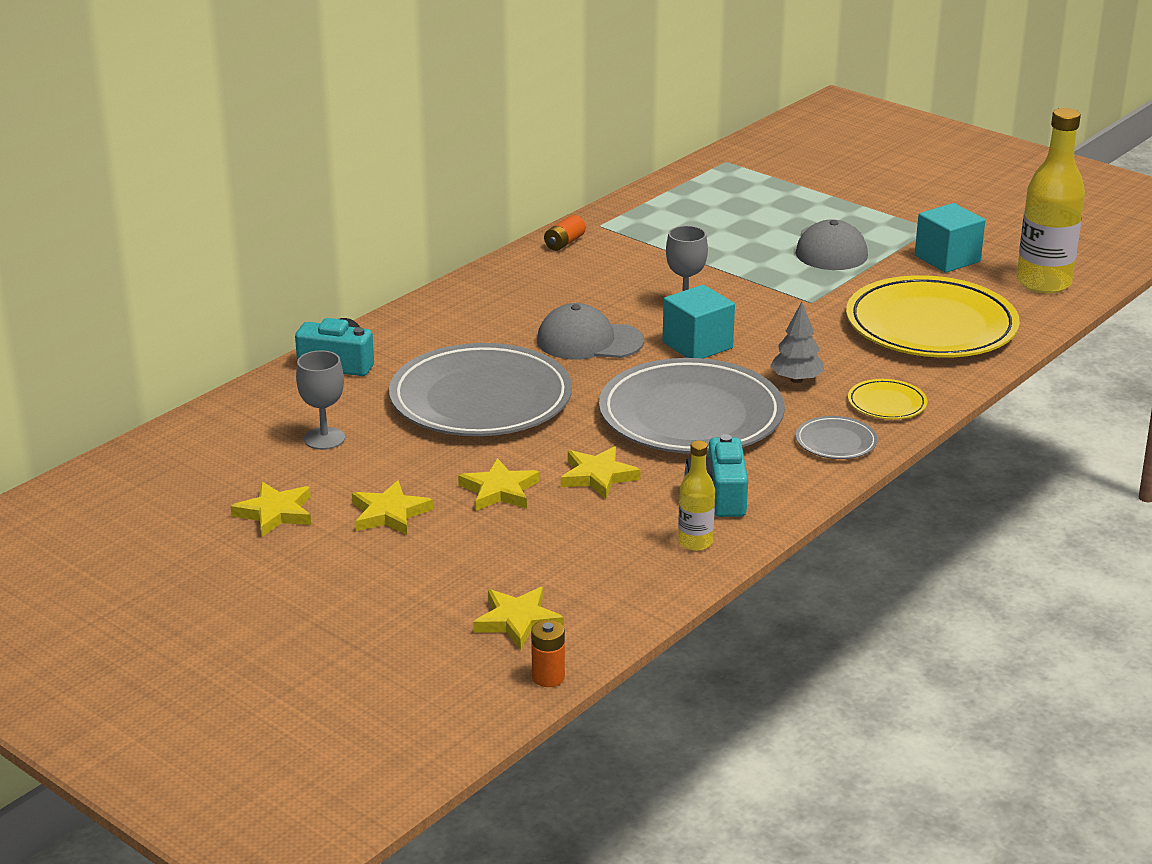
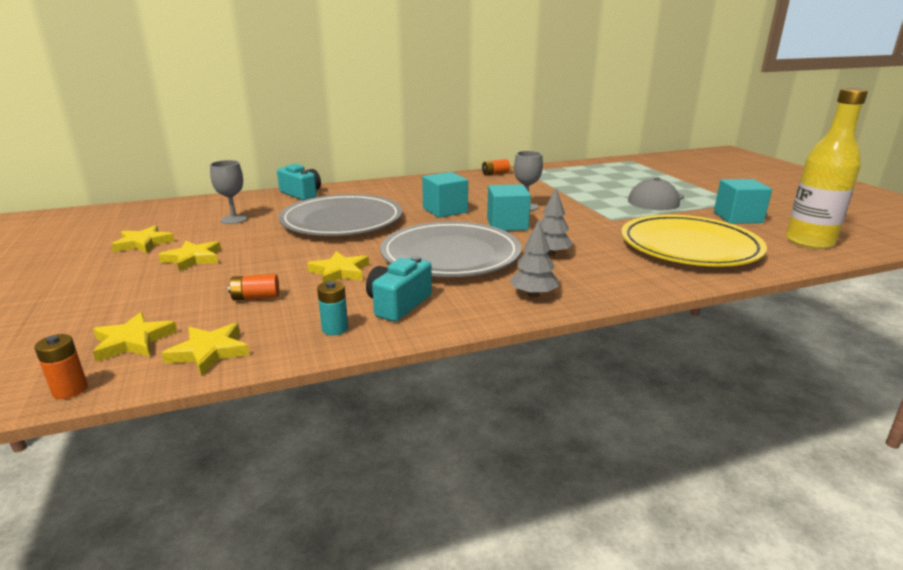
camera: 30 degrees right, 5 degrees down
(499, 490) = (271, 263): yellow star -> yellow star (209, 352)
(558, 536) = (256, 297): none -> orange battery
(589, 341) = (445, 210): grey cap -> turquoise cube
(695, 542) = (335, 329): yellow bottle -> turquoise battery
(836, 442) = (533, 294): grey plate -> grey tree
(887, 403) = (603, 281): yellow plate -> none

